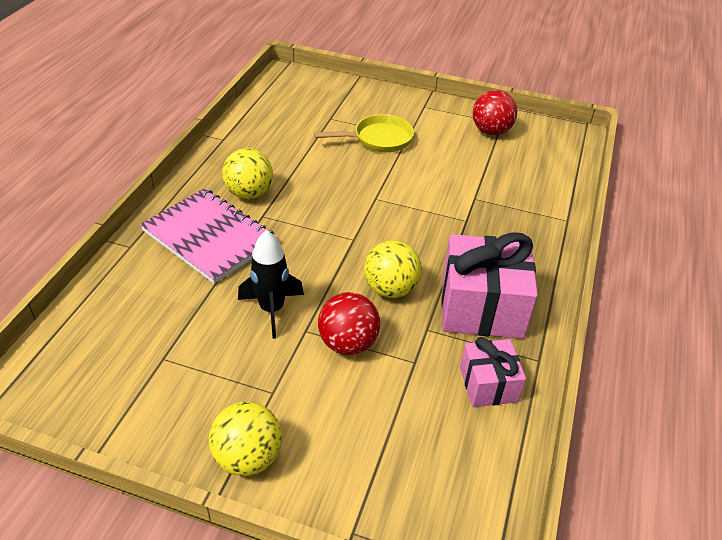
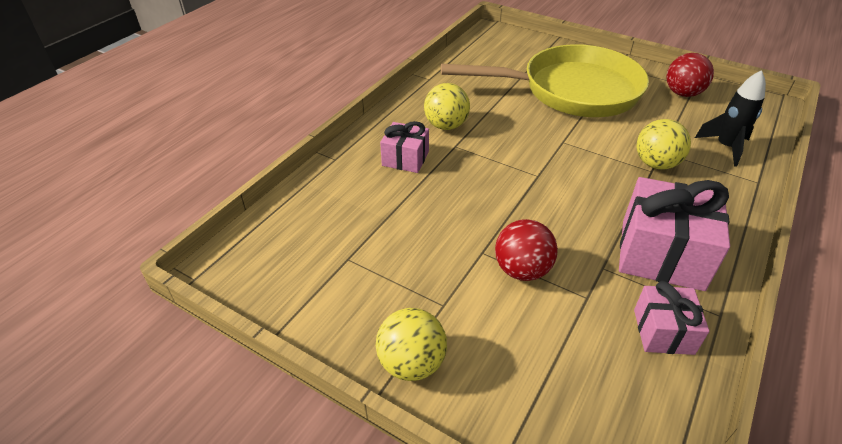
camera: 15 degrees right, 0 degrees up
(209, 237) = (405, 159): pink notebook -> pink gift
(271, 309) = (453, 229): black rocket -> black rocket (725, 147)
(378, 139) = (571, 91): yellow pan -> yellow pan, size x2.15
(390, 289) = (569, 225): yellow ball -> yellow ball (656, 164)

